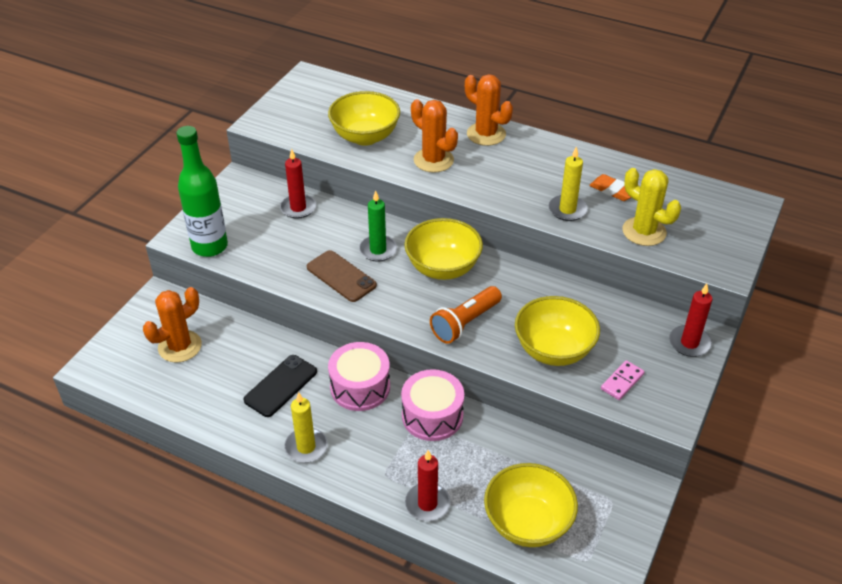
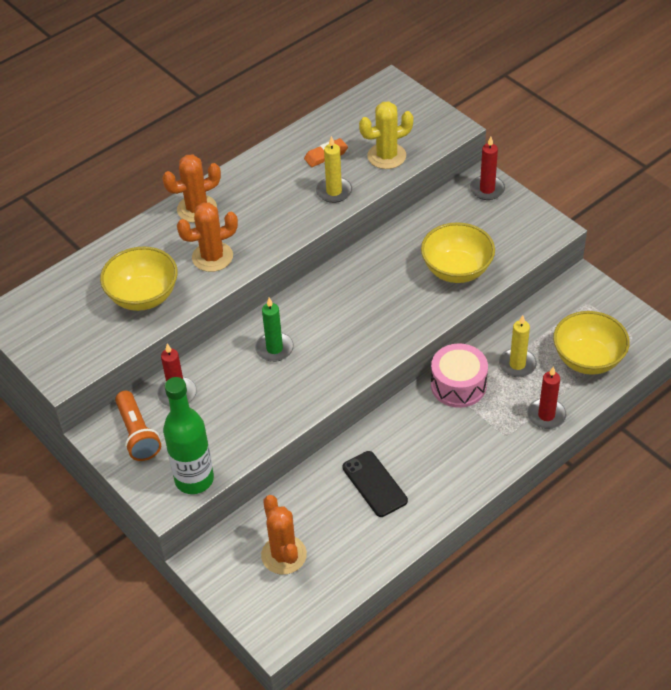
camera: 65 degrees left, 5 degrees up
(306, 447) = (454, 482): yellow candle -> yellow candle (517, 364)
(341, 276) = (295, 385): brown phone -> none
(360, 387) = (403, 426): pink drum -> none
(443, 268) = (324, 309): yellow bowl -> none
(465, 323) = (399, 315): orange flashlight -> orange flashlight (137, 434)
(622, 382) = (508, 242): pink domino -> none

